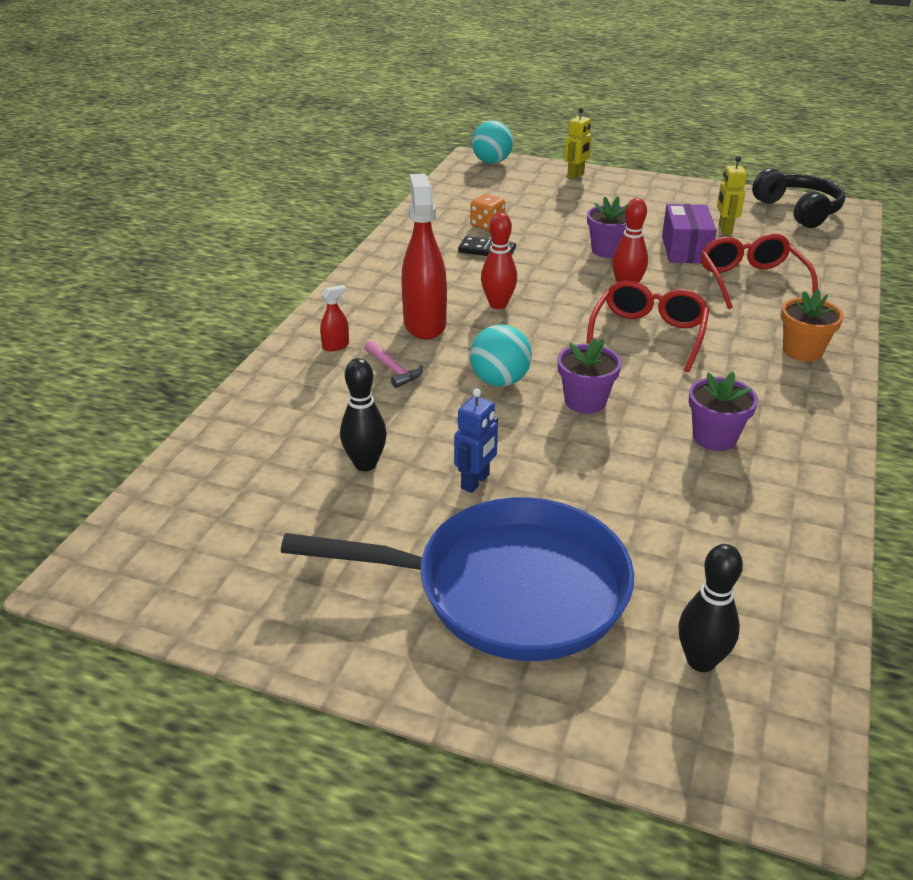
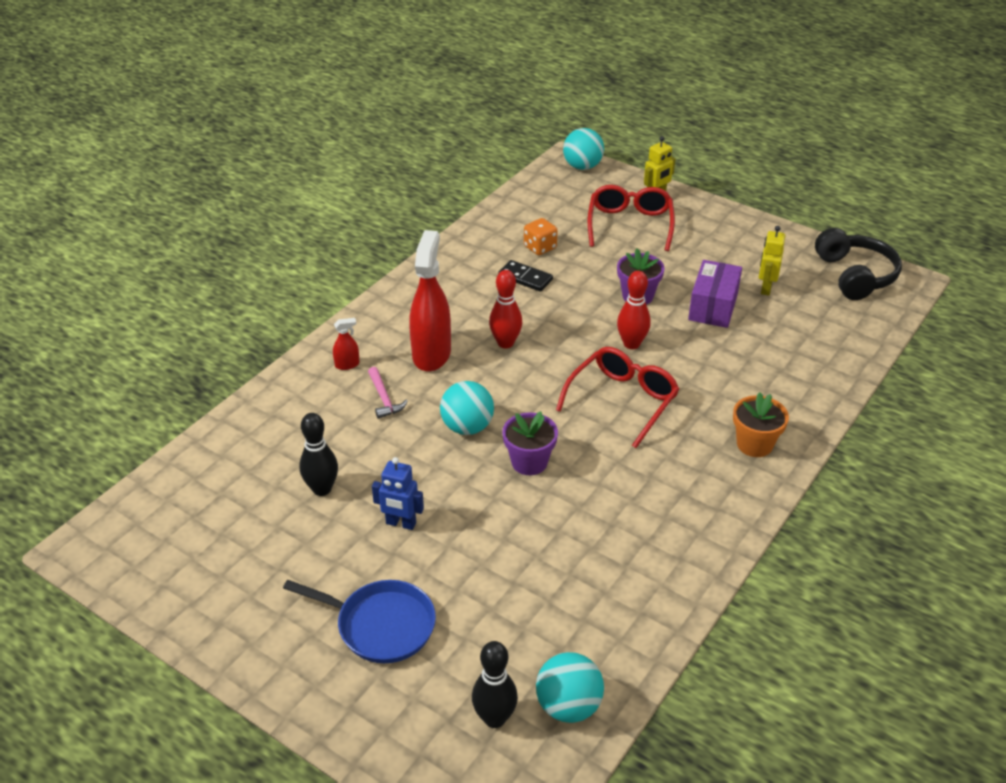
camera: 15 degrees right, 5 degrees up
(475, 482) = (400, 523): blue robot -> blue robot turned 60 degrees clockwise
(508, 589) = (380, 625): blue pan -> blue pan, size x0.59
(714, 437) = (620, 520): purple flower pot -> none
(751, 281) = (754, 355): red glasses -> red glasses (630, 224)
(776, 629) = (568, 706): none -> turquoise ball

